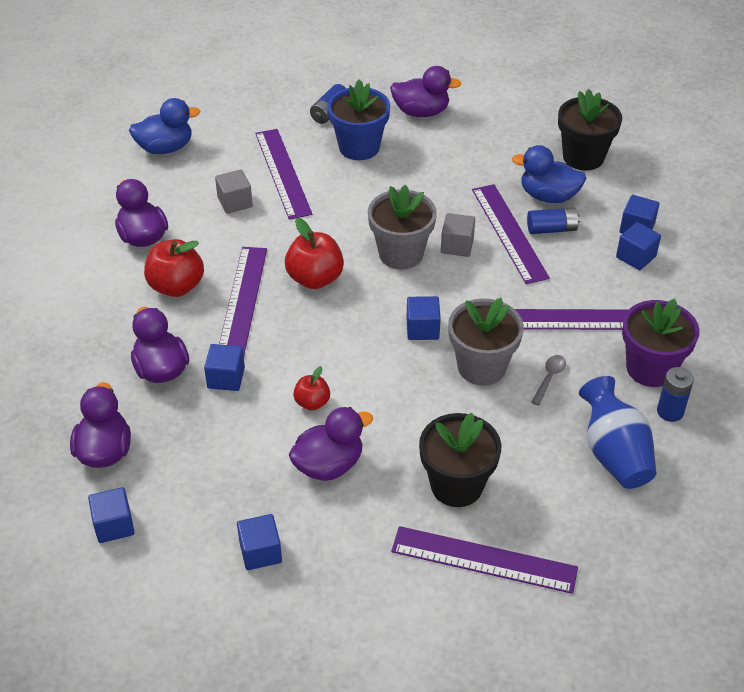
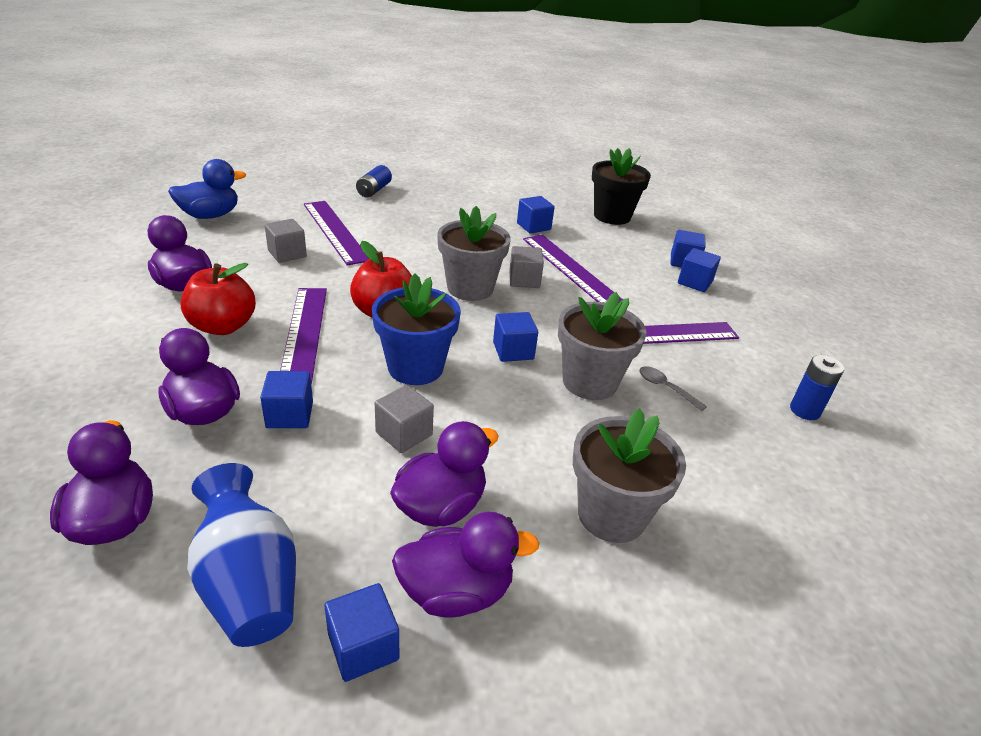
camera: 15 degrees left, 10 degrees down
(114, 525) = (119, 634): blue cube -> blue cube (533, 226)
(312, 402) = (404, 434): red apple -> grey cube
(359, 147) = (407, 212): blue flower pot -> blue flower pot (415, 367)
(421, 112) = (458, 190): purple duck -> purple duck (456, 592)
(456, 485) = (611, 515): black flower pot -> grey flower pot
(484, 559) = (685, 612): purple ruler -> none
(548, 196) = (594, 242): blue duck -> none
(549, 378) = (665, 388): grey spoon -> grey spoon turned 60 degrees counterclockwise
(552, 229) = (608, 265): blue battery -> none
(614, 453) = (773, 459): blue vase -> blue vase (249, 583)
(650, 368) = (761, 372): purple flower pot -> none

